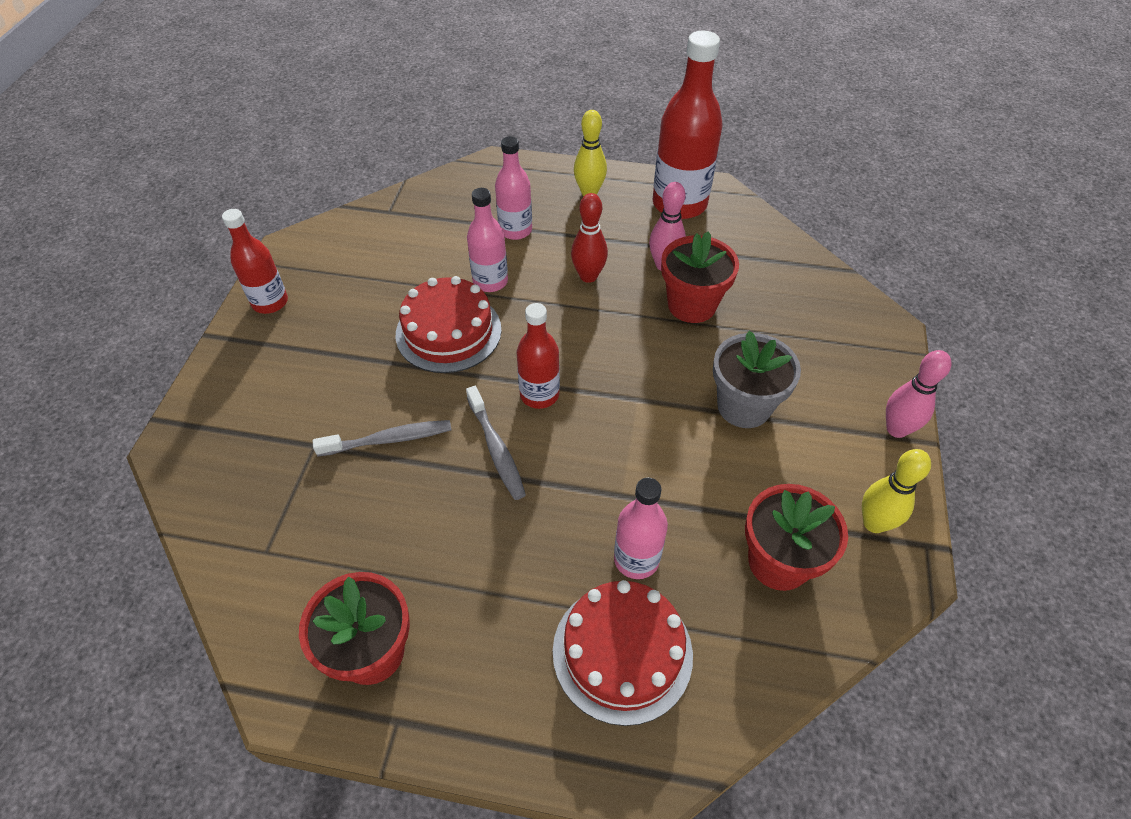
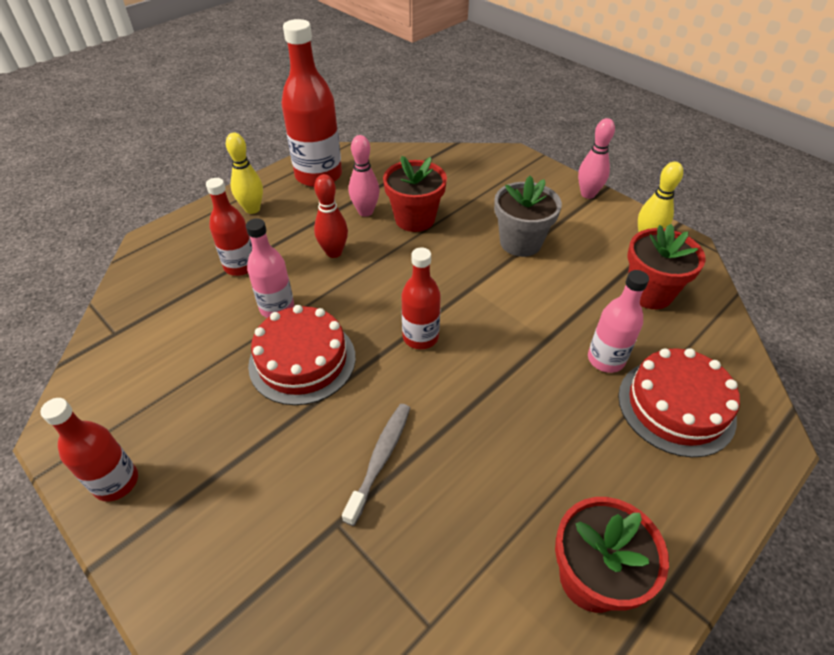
camera: 55 degrees left, 5 degrees down
(496, 449) = (450, 389): grey toothbrush -> none
(515, 230) = (240, 266): pink bottle -> red bottle

